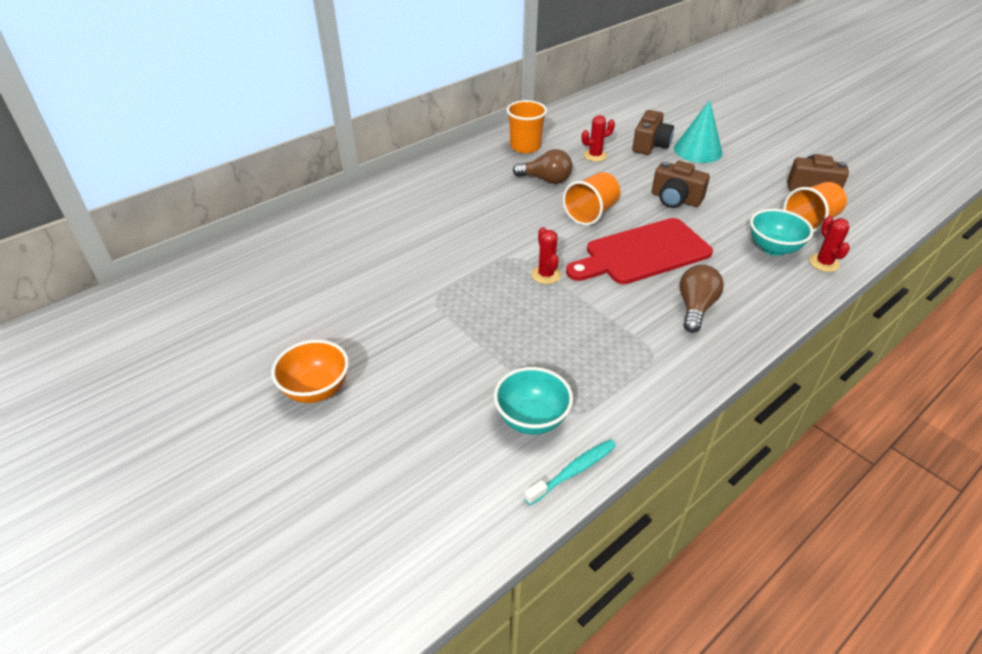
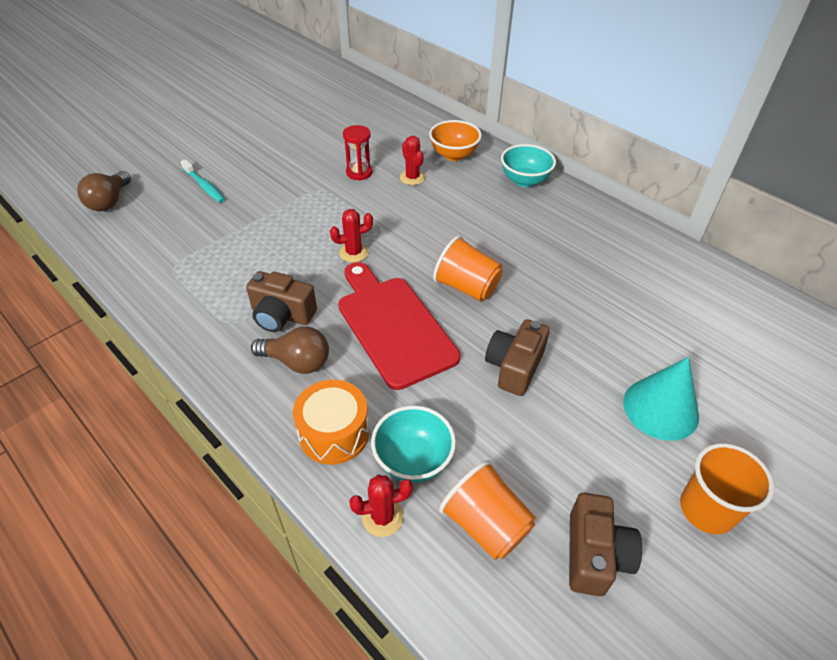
camera: 85 degrees right, 5 degrees up
(316, 389) = (227, 148): orange bowl -> orange bowl (454, 155)
(406, 270) = (359, 173): none -> red hourglass
(525, 147) = (600, 235): orange cup -> orange cup (706, 509)
(531, 419) = (173, 245): turquoise bowl -> turquoise bowl (524, 181)
(546, 180) = (529, 252): brown light bulb -> brown light bulb (110, 202)
(573, 471) = (116, 267): turquoise toothbrush -> turquoise toothbrush (204, 186)
(595, 155) = (601, 295): red cactus -> red cactus (412, 178)
(650, 145) = (654, 353): brown camera -> brown camera (282, 315)
(763, 285) = (334, 433): none -> orange drum

